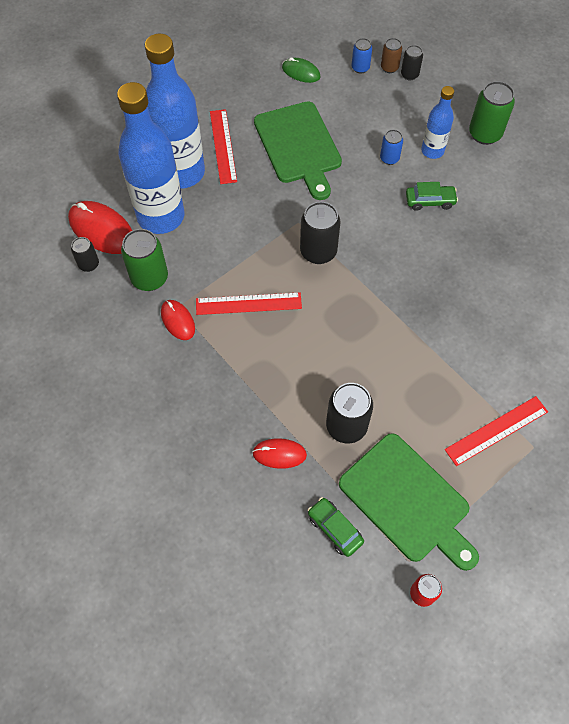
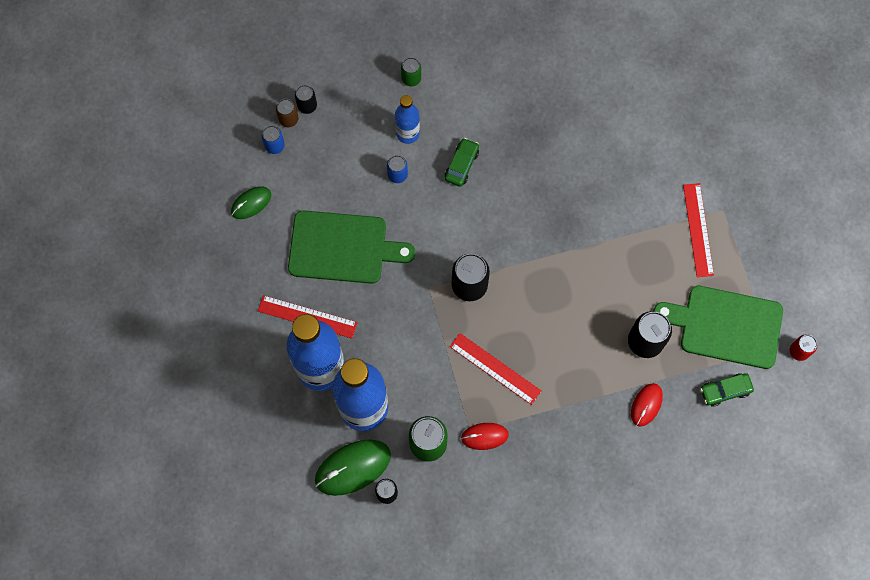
camera: 65 degrees left, 10 degrees up
(102, 230) = (353, 467): red mouse -> green mouse
(248, 303) = (495, 368): red ruler -> red ruler turned 75 degrees counterclockwise
(407, 501) = (726, 326): green cutting board -> green cutting board turned 150 degrees counterclockwise
(484, 134) = (411, 79): green can -> green can, size x0.57

